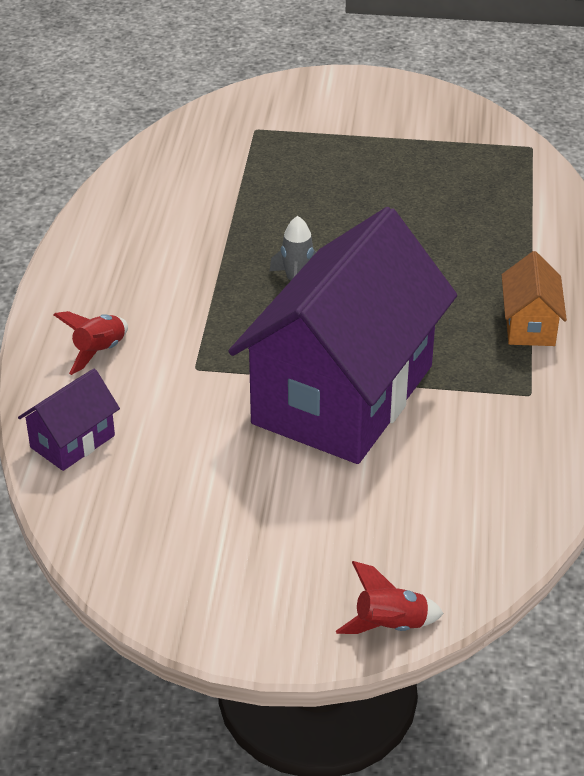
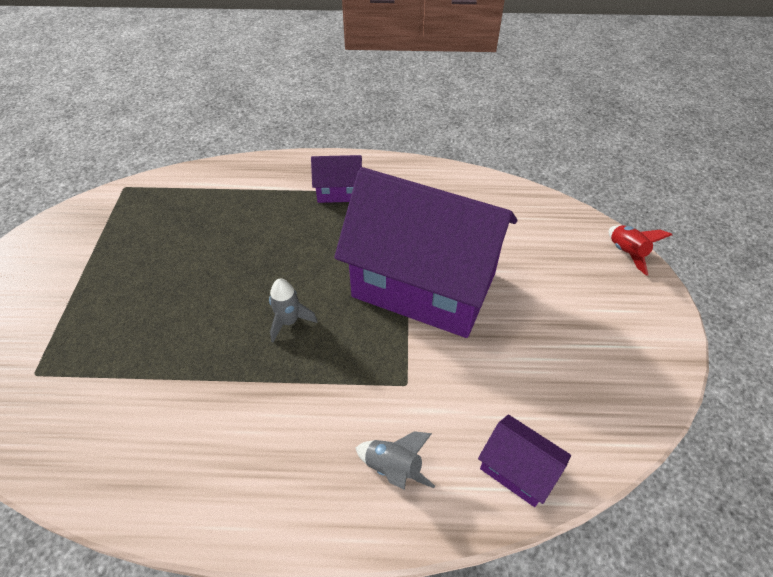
camera: 95 degrees left, 10 degrees up
(99, 352) = (394, 468): red rocket -> grey rocket
(529, 325) = (339, 191): orange house -> purple house

